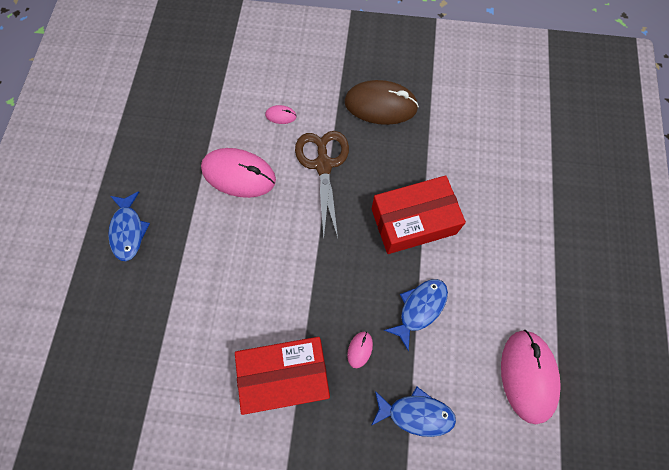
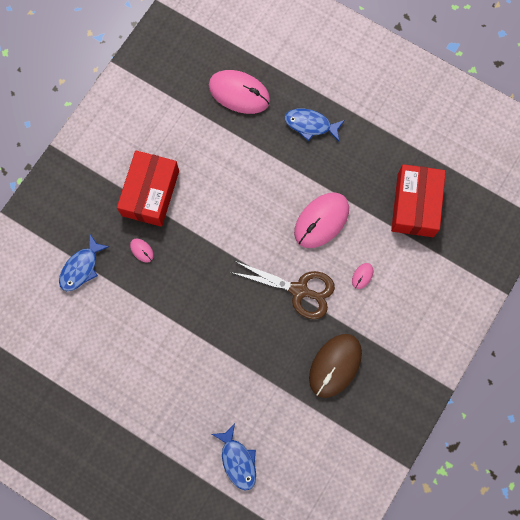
camera: 115 degrees right, 5 degrees up
(413, 221) = (217, 338): red box -> red box (415, 205)
(419, 308) = (148, 307): blue fish -> blue fish (238, 460)
(527, 375) = (64, 358): pink mouse -> pink mouse (239, 93)

